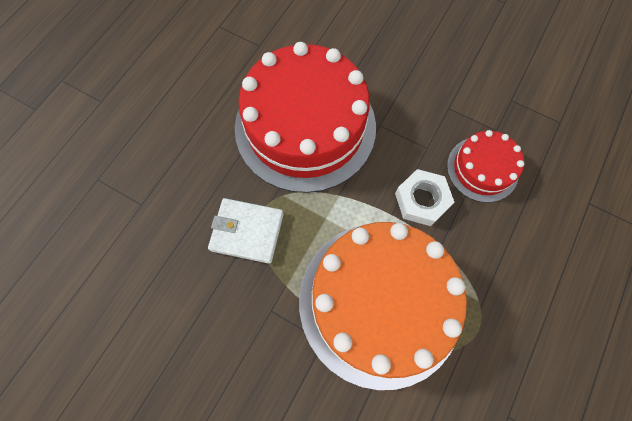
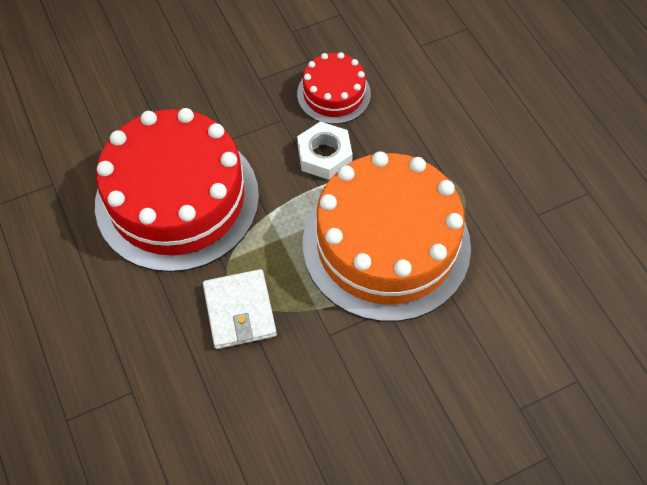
camera: 55 degrees left, 10 degrees down
(247, 232) = (240, 311): white wallet -> white wallet turned 60 degrees counterclockwise

